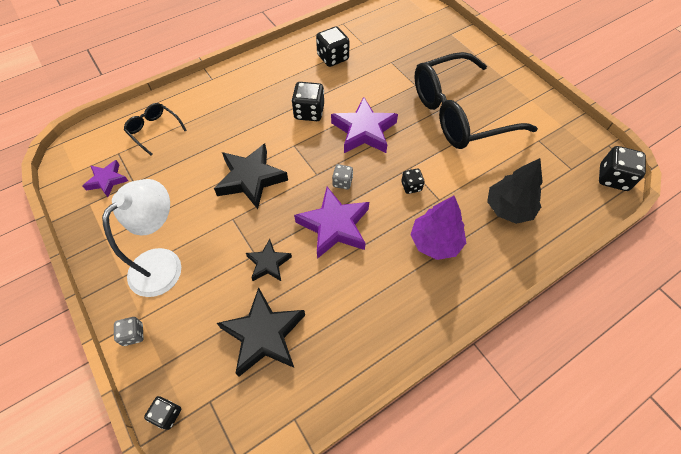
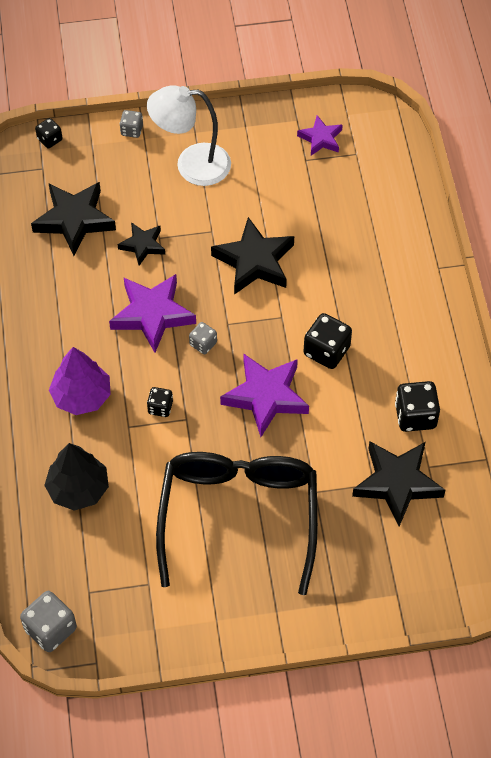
camera: 115 degrees right, 0 degrees up
(154, 130) = (374, 192): black glasses -> none
(163, 263) = (191, 165): white lamp -> white lamp turned 120 degrees clockwise
(383, 52) = (397, 483): none -> black star
(613, 178) = (50, 629): black dice -> grey dice

